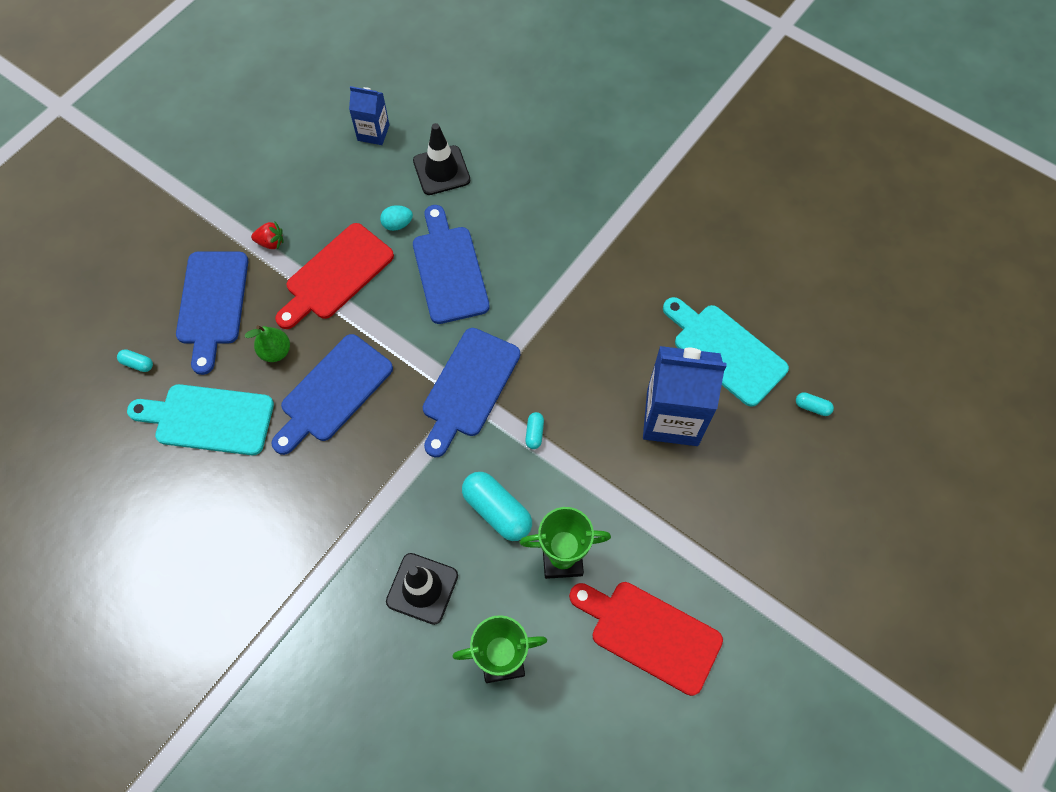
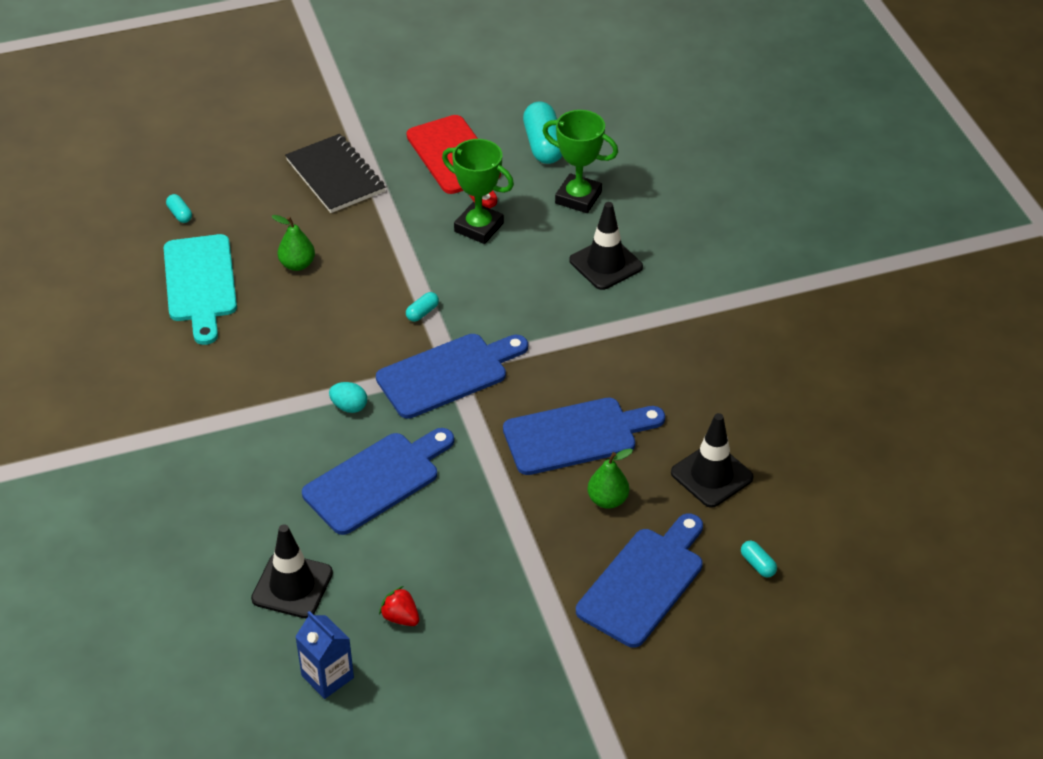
camera: 145 degrees left, 20 degrees down
(209, 419) = (711, 475): turquoise cutting board -> black traffic cone
(271, 242) = (538, 613): red strawberry -> red strawberry (400, 617)
(336, 275) = (493, 539): red cutting board -> none
(397, 224) = (389, 555): turquoise egg -> turquoise egg (349, 407)
(449, 270) = (376, 480): blue cutting board -> blue cutting board turned 150 degrees counterclockwise
(497, 511) = (503, 279): turquoise capsule -> turquoise capsule (543, 145)
(672, 417) = (297, 264): blue carton -> green pear
(734, 536) = (335, 176): none -> black notebook

